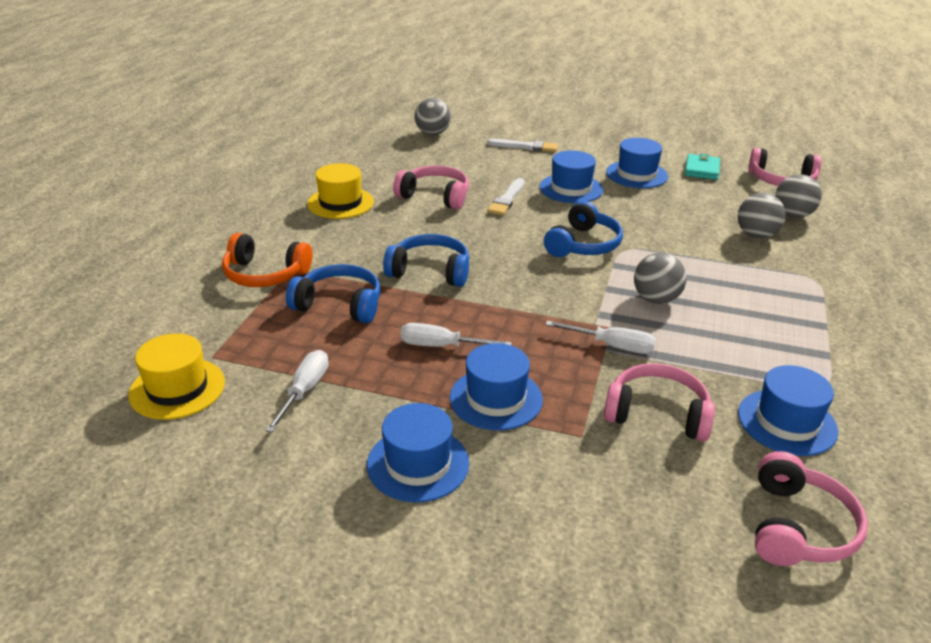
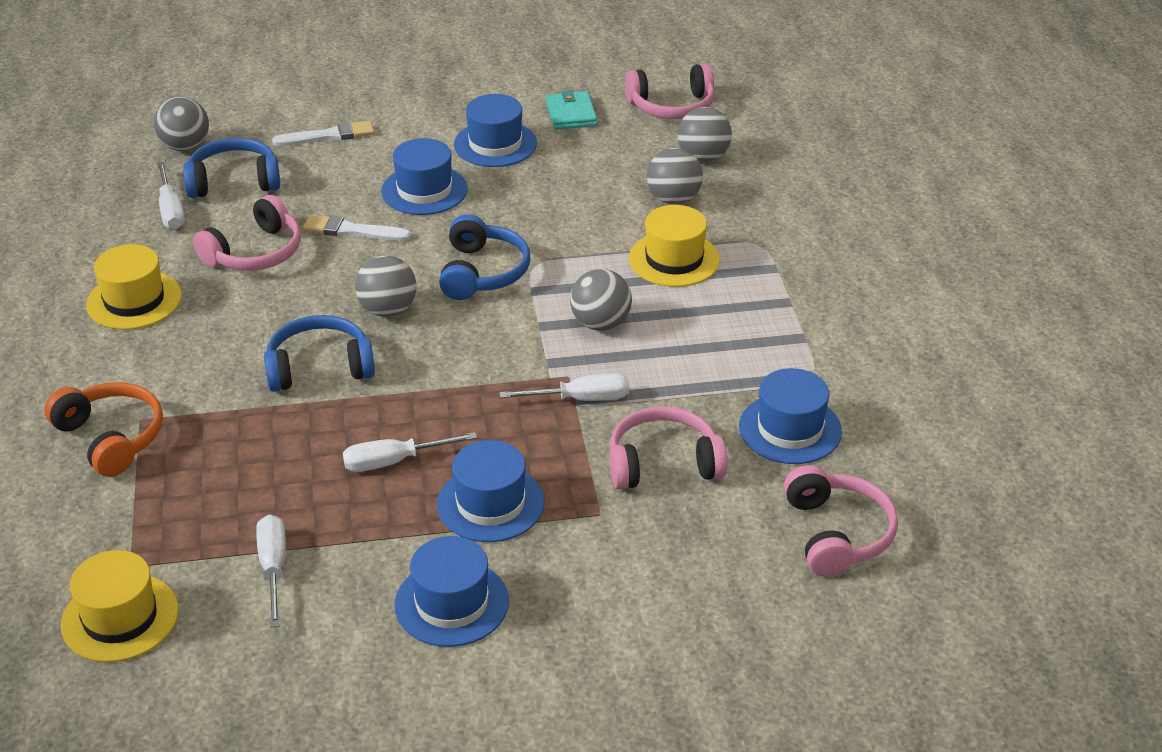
camera: 25 degrees left, 5 degrees up
(265, 274) = (111, 437): orange headphones -> orange headphones turned 120 degrees counterclockwise
(339, 304) = (238, 448): blue headphones -> blue headphones (234, 181)
(399, 162) = (171, 210): none -> white screwdriver
(435, 196) = (255, 253): pink headphones -> pink headphones turned 135 degrees clockwise
(501, 250) = (388, 310): none -> grey ball
(507, 199) = (352, 231): white brush -> white brush turned 105 degrees clockwise
(738, 273) = (674, 259): none -> yellow hat

